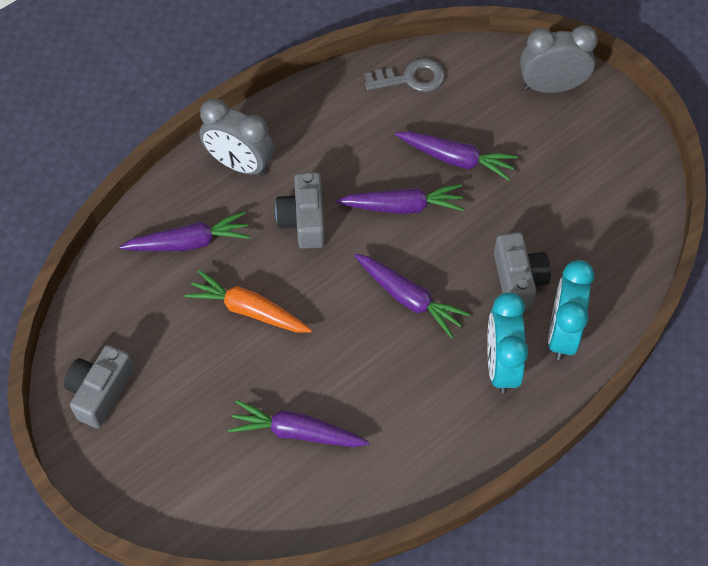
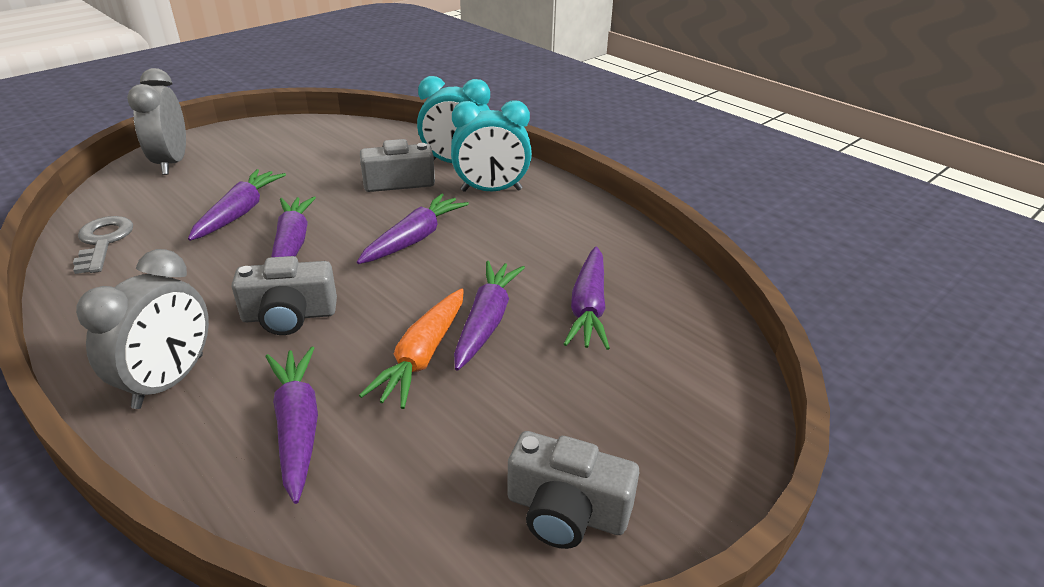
camera: 95 degrees left, 25 degrees down
(285, 354) = (486, 321): none -> purple carrot

